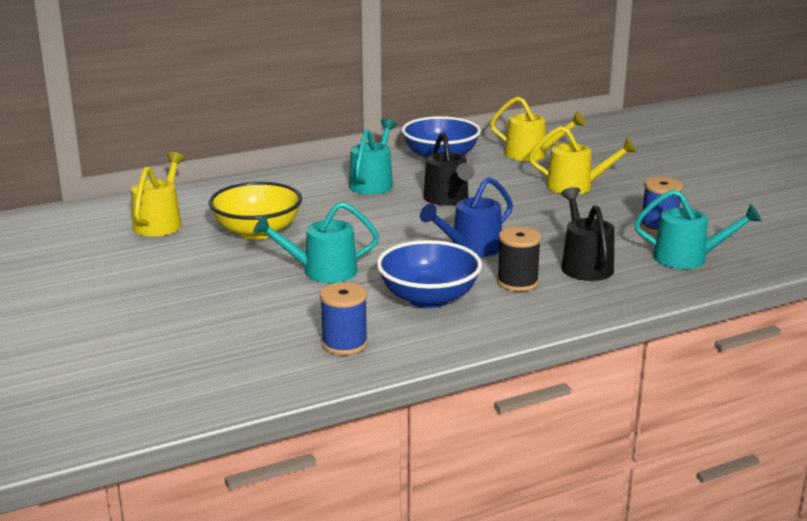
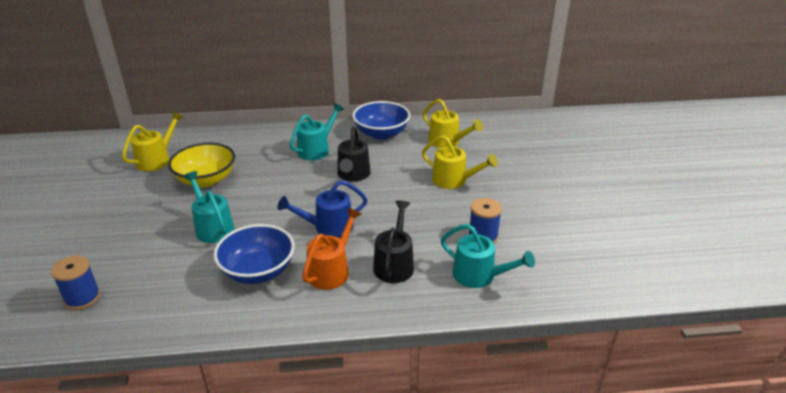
camera: 20 degrees right, 10 degrees up
(321, 271) = (212, 227): turquoise watering can -> turquoise watering can turned 45 degrees clockwise
(344, 344) = (165, 303): blue spool -> blue spool (82, 298)
(517, 282) = (332, 270): black spool -> orange watering can

